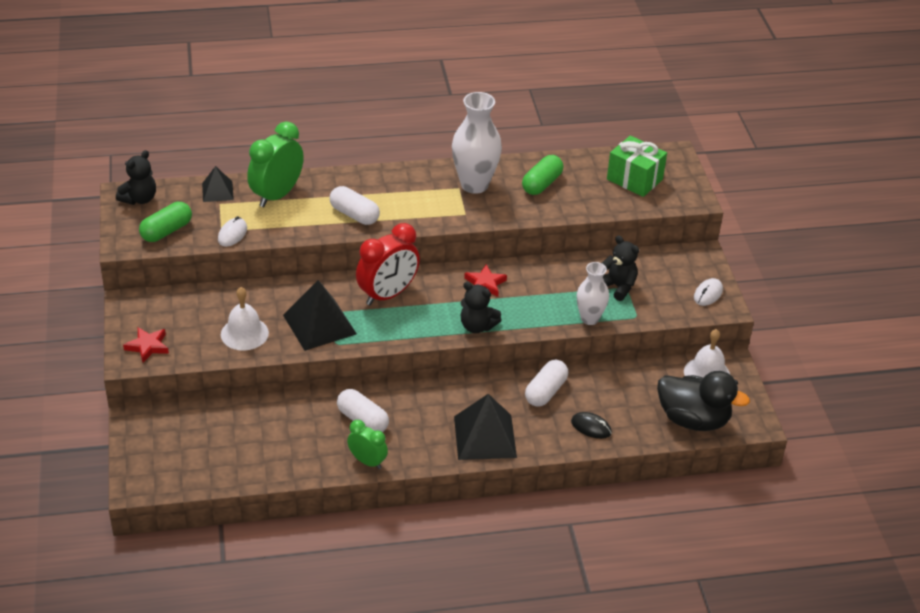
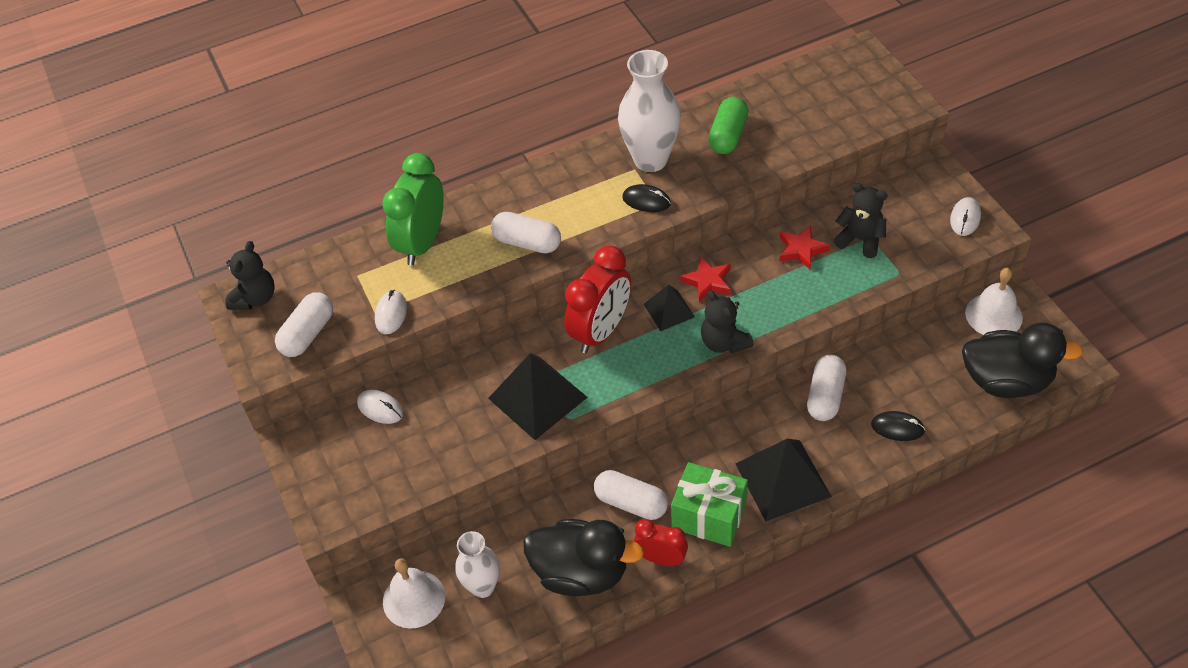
camera: 10 degrees left, 10 degrees up
(148, 346) = (341, 494): red star -> red star (801, 250)
(166, 231) = (308, 334): green capsule -> white capsule
(201, 300) = (380, 408): none -> white mouse
(217, 191) = (347, 259): black pyramid -> black pyramid (669, 310)
(244, 333) = (452, 438): white bell -> white bell (414, 599)
(303, 454) = (581, 573): none -> black duck
(367, 461) = (661, 558): green clock -> red clock
(457, 211) = (646, 201): none -> black mouse
(477, 326) = (724, 342): black teddy bear -> black teddy bear turned 45 degrees clockwise
(589, 319) = (848, 292): white vase -> white vase (482, 586)
(634, 179) = (830, 98): green gift -> green gift (709, 516)

